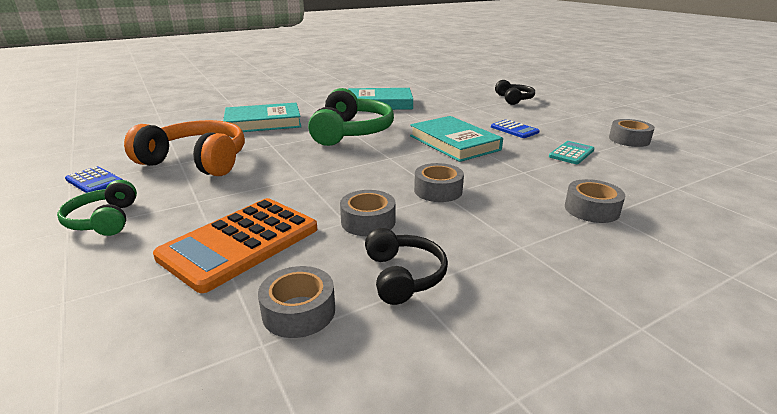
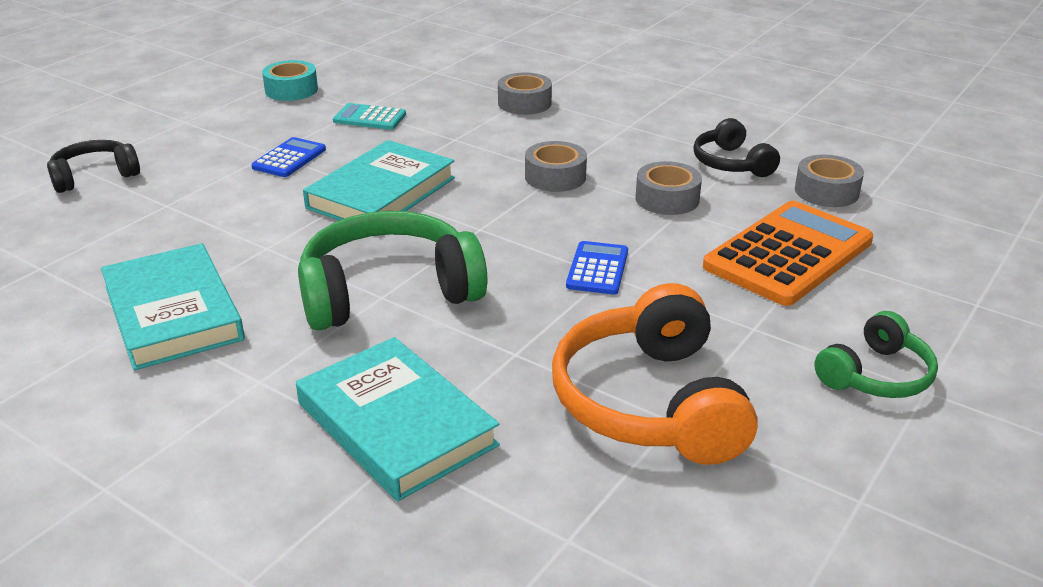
camera: 115 degrees left, 5 degrees up
(94, 181) = (825, 474): blue calculator -> blue calculator (597, 269)
(240, 243) = (788, 254): orange calculator -> orange calculator turned 60 degrees counterclockwise
(403, 276) = (731, 163): black headphones -> black headphones turned 75 degrees counterclockwise
(629, 139) = (291, 90): grey tape -> turquoise tape

